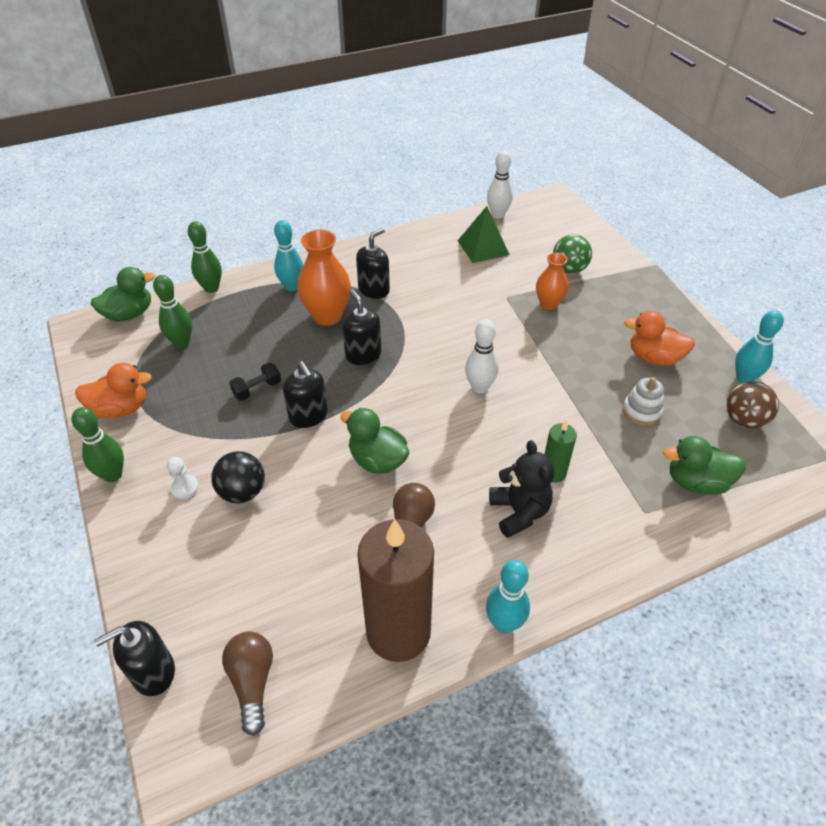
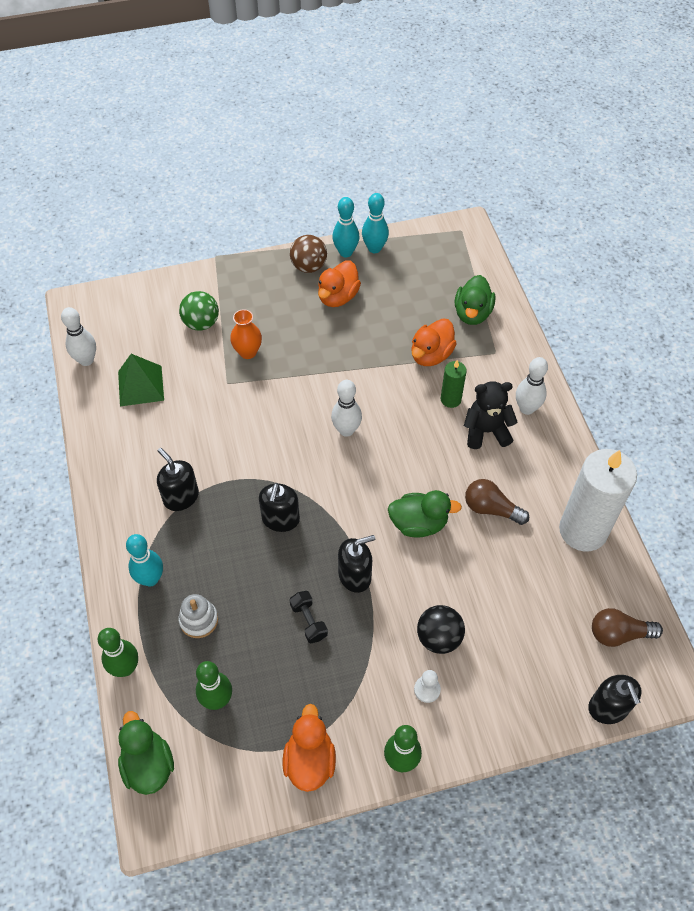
camera: 80 degrees left, 10 degrees up
(327, 316) = (212, 547): orange vase -> none
(363, 354) = (280, 519): black soap dispenser -> black soap dispenser turned 60 degrees counterclockwise
(377, 460) = (419, 523): green duck -> green duck turned 135 degrees counterclockwise
(398, 631) = (583, 530): brown candle -> white candle
(504, 623) = (580, 462): turquoise bowling pin -> turquoise bowling pin (345, 252)
(569, 554) = (526, 408): none -> white bowling pin
(611, 447) = (431, 355): none -> orange duck
(641, 411) = (397, 324): white stacking toy -> white stacking toy (199, 620)
(744, 420) = (418, 265): brown ball -> brown ball (309, 266)

